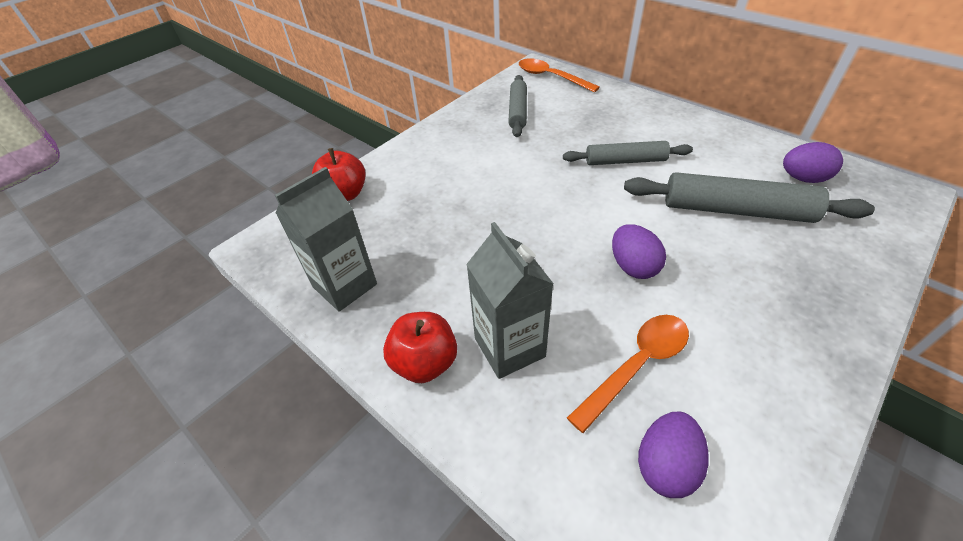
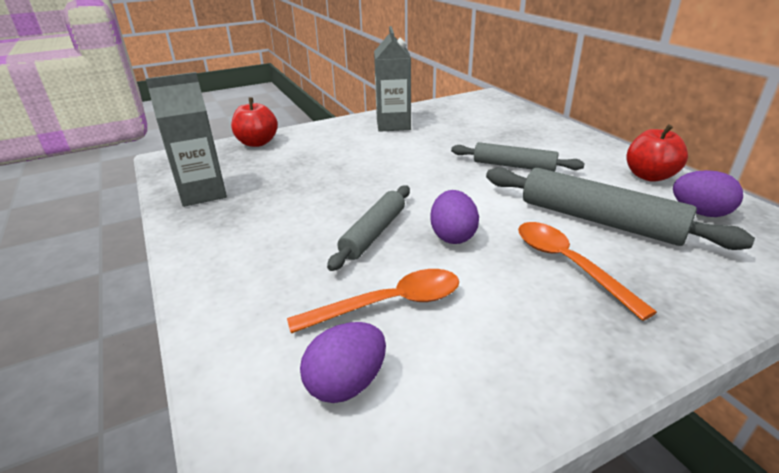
camera: 20 degrees right, 15 degrees down
(425, 362) = (212, 252): red apple -> red apple (649, 176)
(509, 347) = (288, 261): grey carton -> grey carton (393, 125)
(517, 111) = (444, 119): grey rolling pin -> grey rolling pin (373, 233)
(551, 77) = (495, 103): orange spoon -> orange spoon (569, 265)

